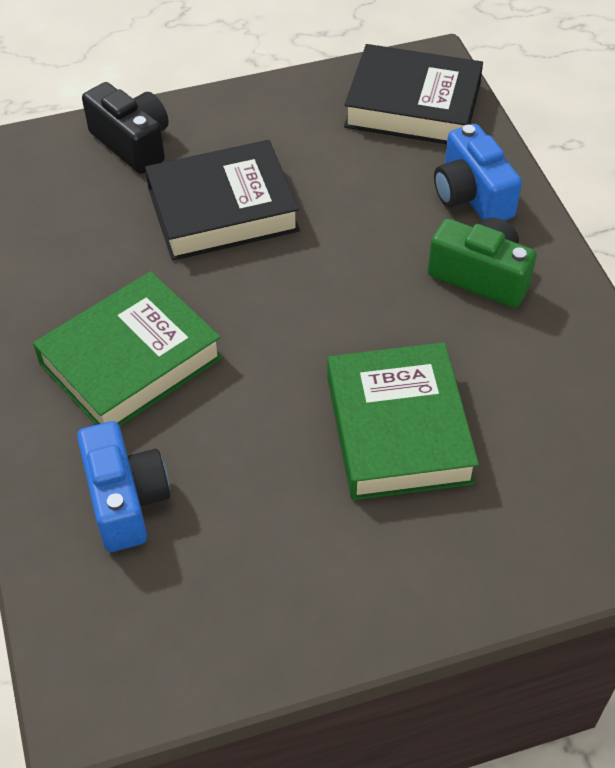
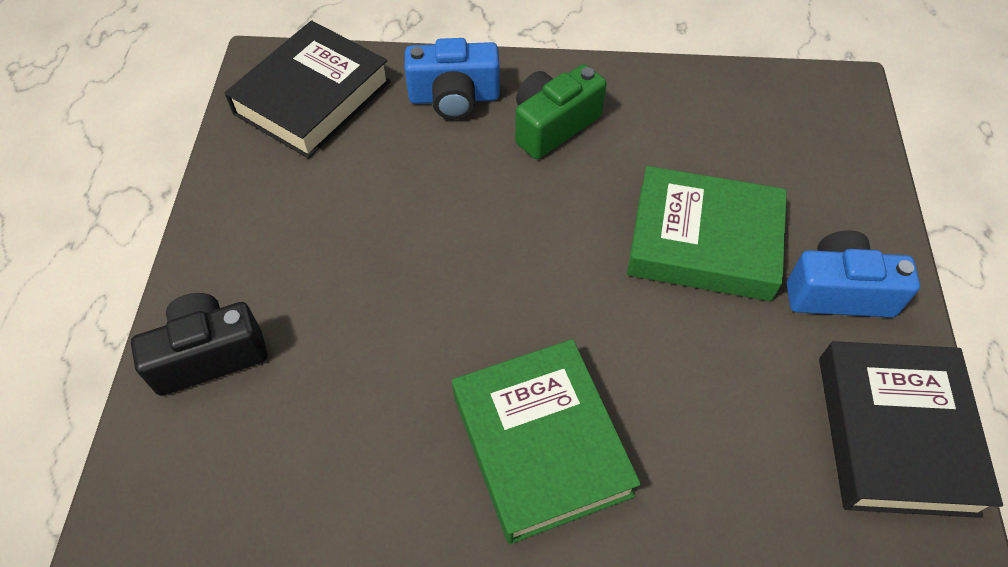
camera: 70 degrees left, 5 degrees up
(126, 500) = (724, 497): blue camera -> blue camera (838, 292)
(222, 209) = (365, 296): black book -> black book (895, 433)

